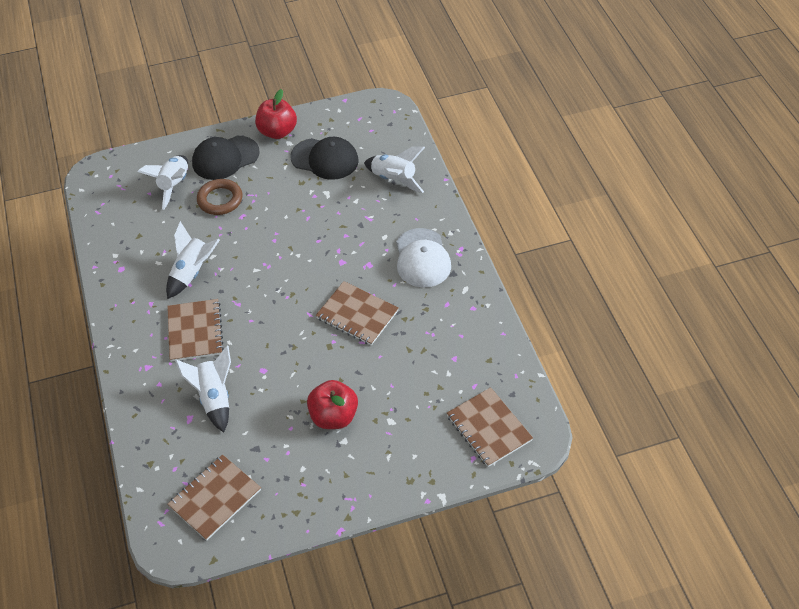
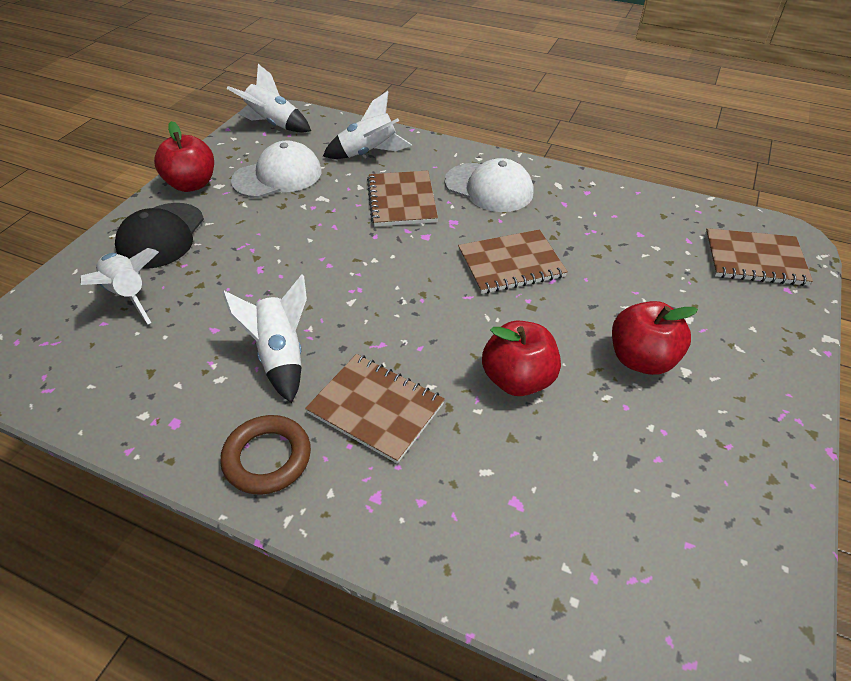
camera: 50 degrees left, 5 degrees down
(214, 398) = (507, 454): white rocket -> white rocket (273, 124)
(215, 498) = (688, 558): brown notebook -> brown notebook (402, 200)
(220, 200) = (210, 272): brown ring -> brown ring (267, 458)
(267, 373) = (517, 379): none -> red apple
(325, 159) = (278, 176): black cap -> white cap

